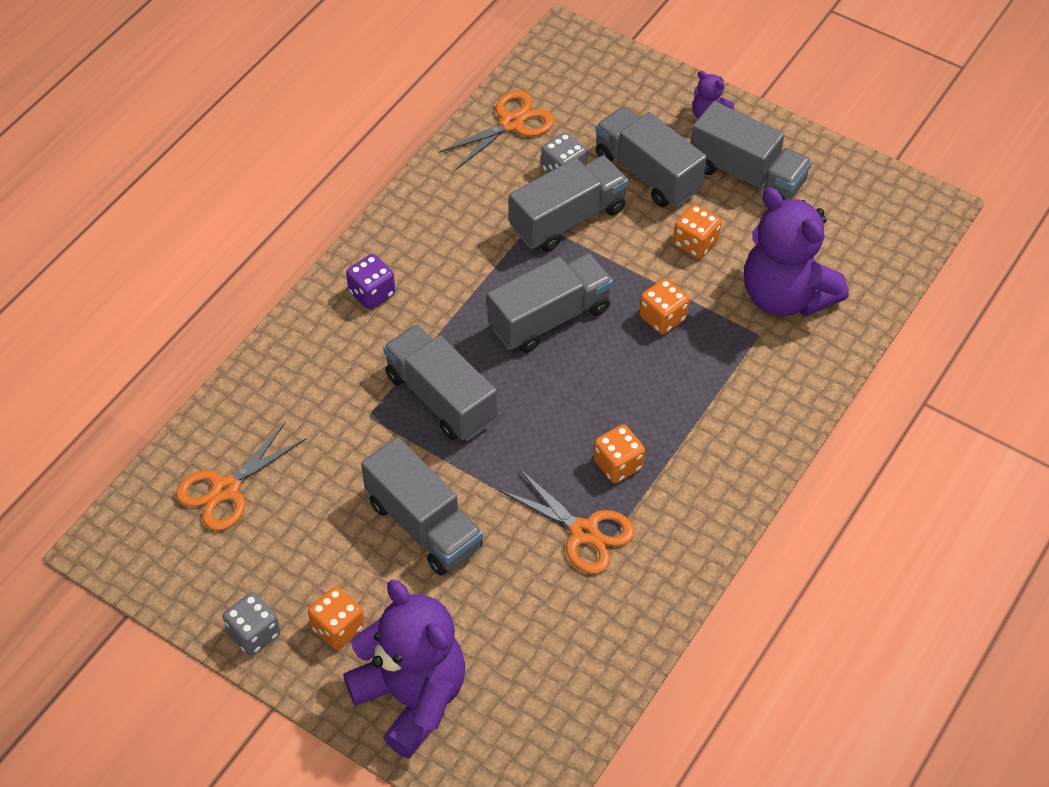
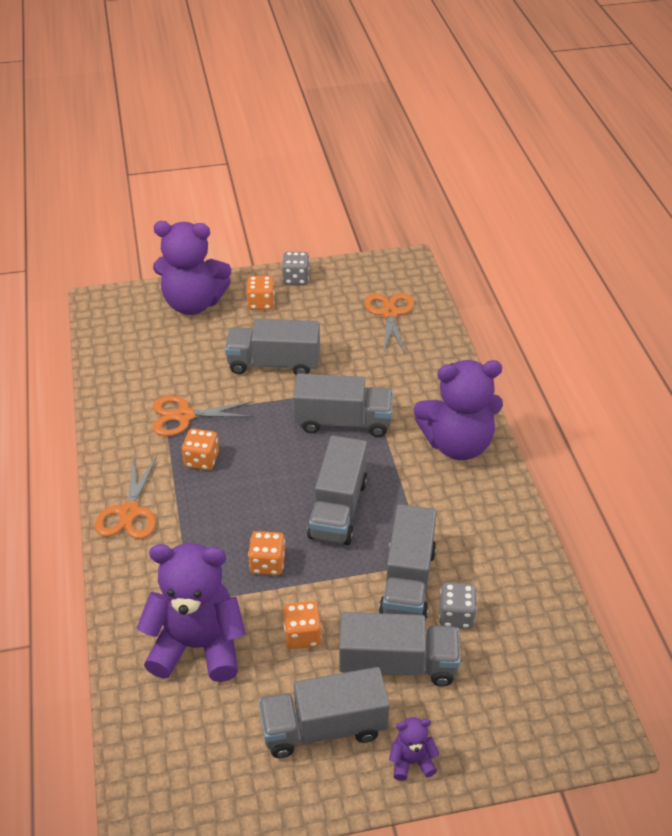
camera: 135 degrees right, 10 degrees down
(372, 293) = (457, 444): purple dice -> purple teddy bear
(511, 123) = (538, 622): orange scissors -> orange scissors (129, 512)

